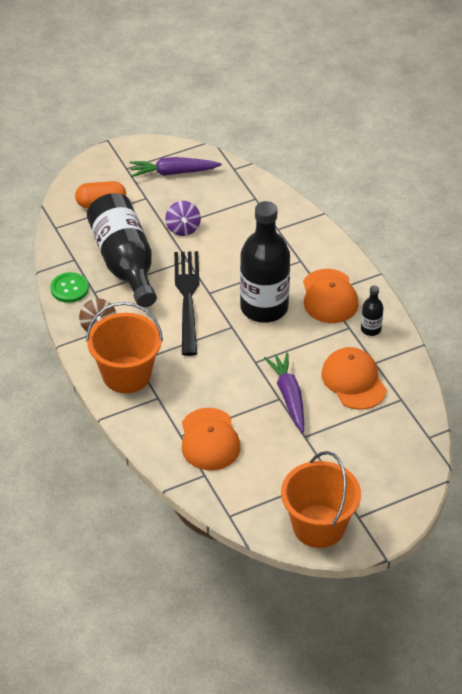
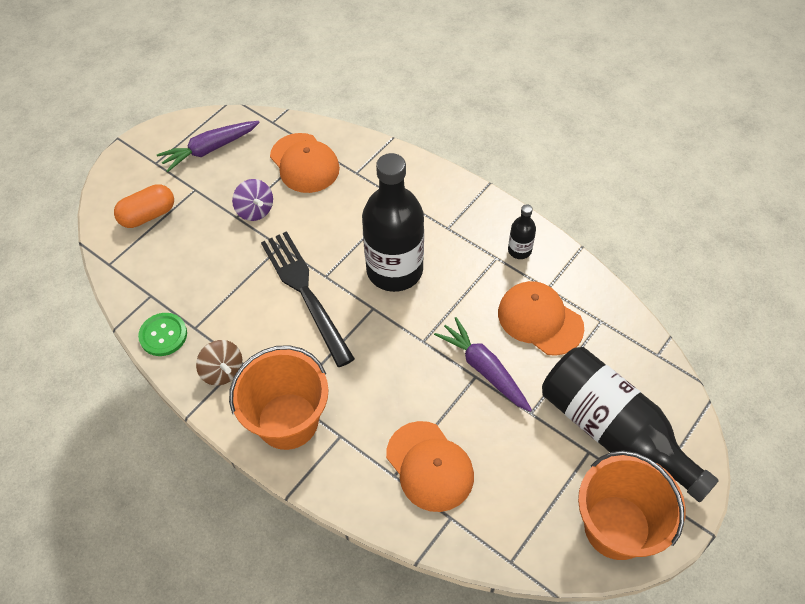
camera: 25 degrees left, 10 degrees up
(124, 262) = (211, 276): black bottle -> black bottle (613, 431)
(329, 297) = (455, 230): orange cap -> orange cap (304, 163)

